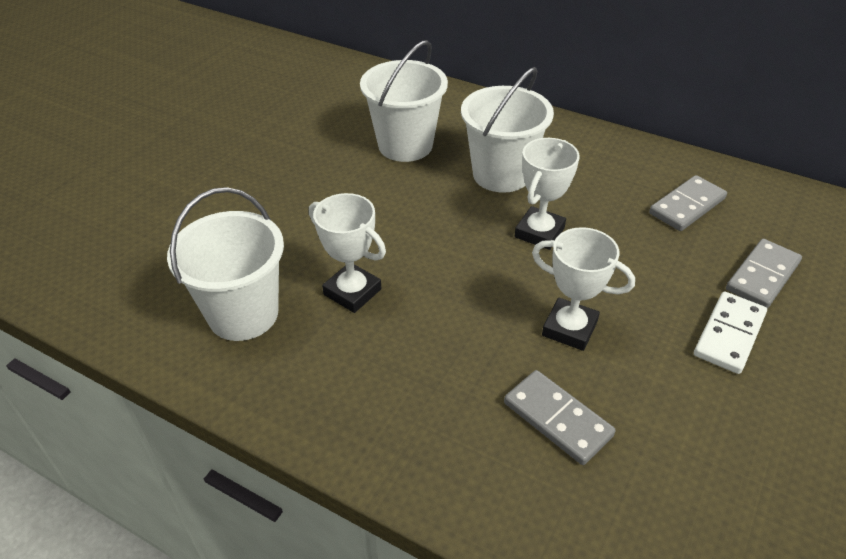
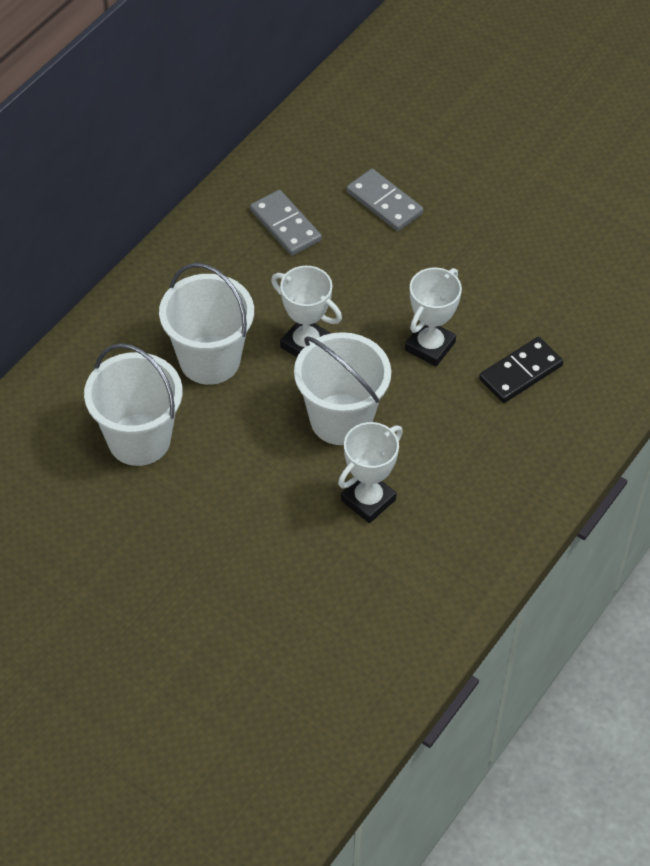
camera: 85 degrees left, 10 degrees up
(243, 314) = (387, 588): white bucket -> white bucket (341, 419)
(557, 419) = (520, 372): grey domino -> black domino
(729, 334) = (447, 245): white domino -> none

